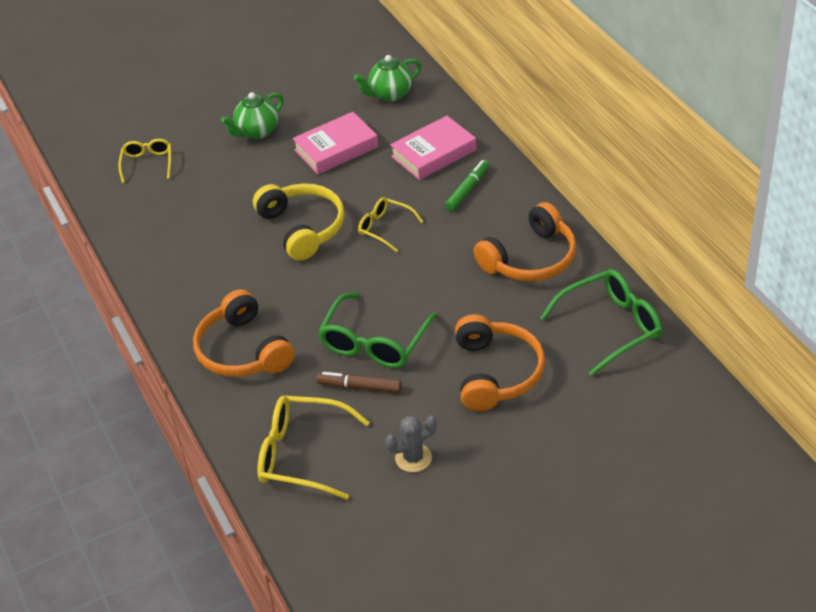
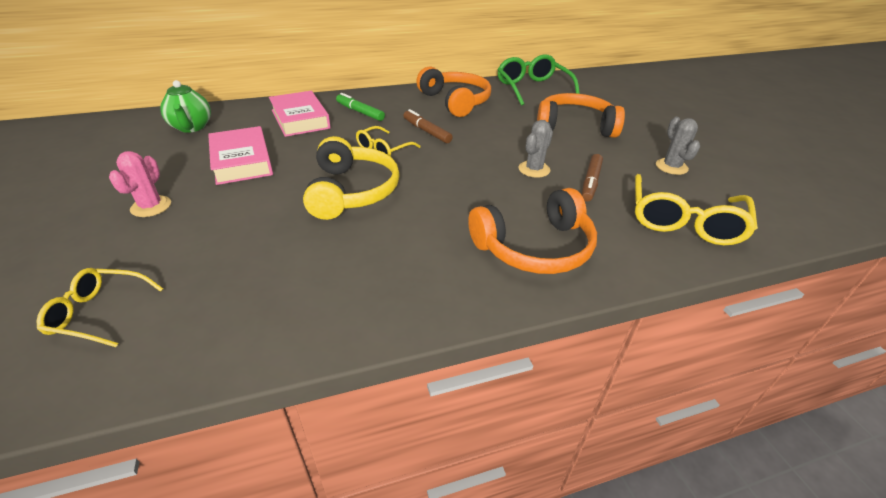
camera: 85 degrees left, 5 degrees down
(257, 132) = (151, 206): green teapot -> pink cactus
(303, 228) = (352, 191): yellow headphones -> yellow headphones turned 105 degrees clockwise
(374, 342) = (534, 169): green glasses -> grey cactus
(436, 250) = (427, 131): none -> brown marker

